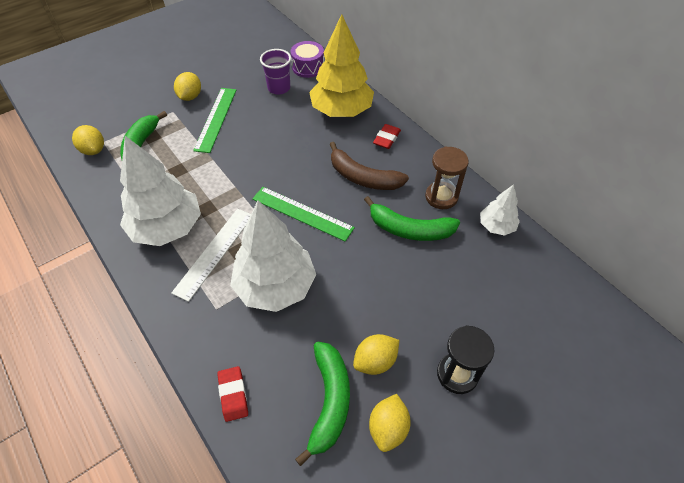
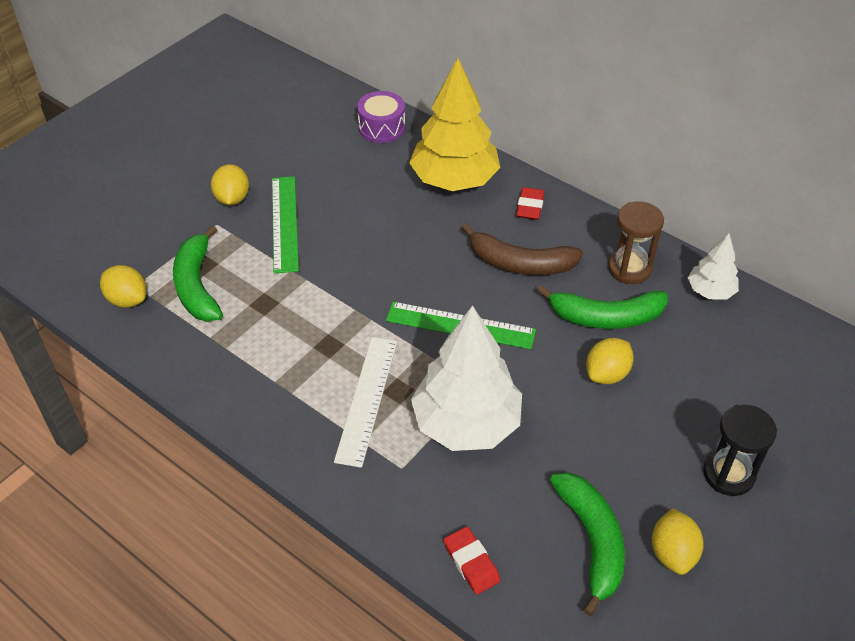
camera: 15 degrees left, 5 degrees down
(167, 228) = (287, 382): white tree -> none
(279, 88) = (354, 164): purple cup -> none
(375, 361) = (627, 483): yellow lemon -> yellow lemon (607, 374)

